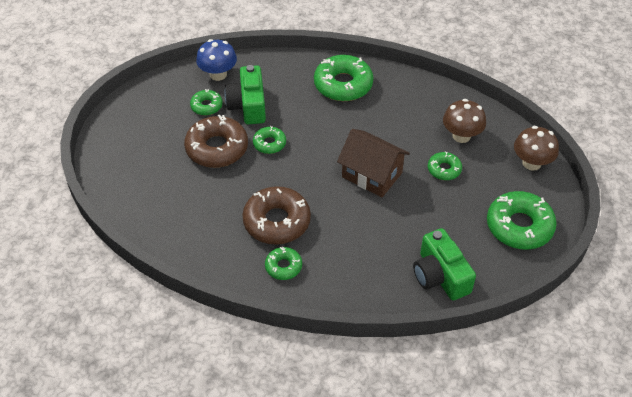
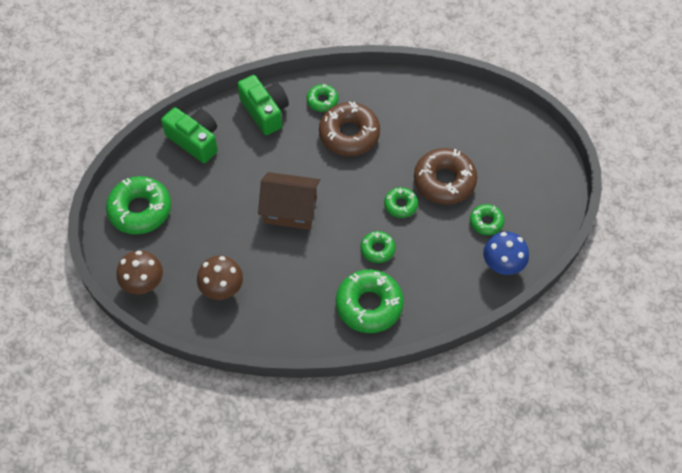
camera: 155 degrees right, 10 degrees up
(248, 105) = (447, 239): green camera -> green camera (265, 111)
(444, 169) = (226, 242): green donut -> green donut (377, 249)

